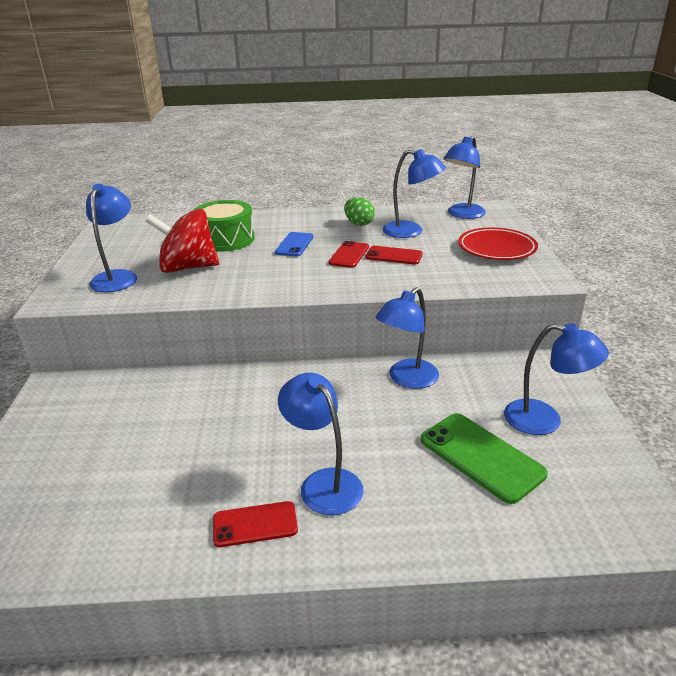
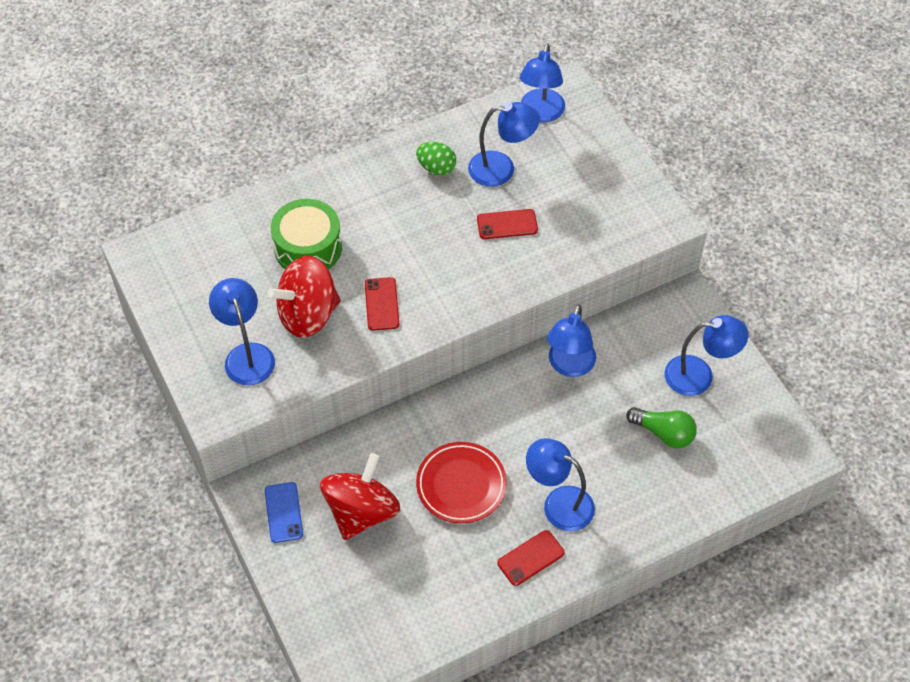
camera: 25 degrees left, 25 degrees up
(126, 428) = (361, 511): none -> red spinning top
(294, 245) = (392, 235): blue phone -> blue phone (283, 512)
(349, 255) = (461, 237): red phone -> red phone (381, 304)
(481, 457) = (664, 433): green phone -> green light bulb
(496, 248) = (602, 178): red plate -> red plate (461, 485)

